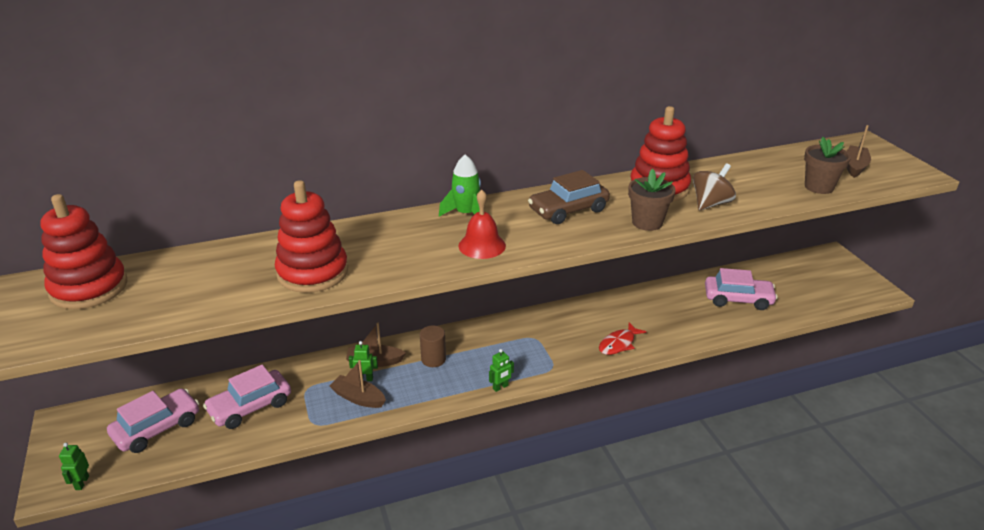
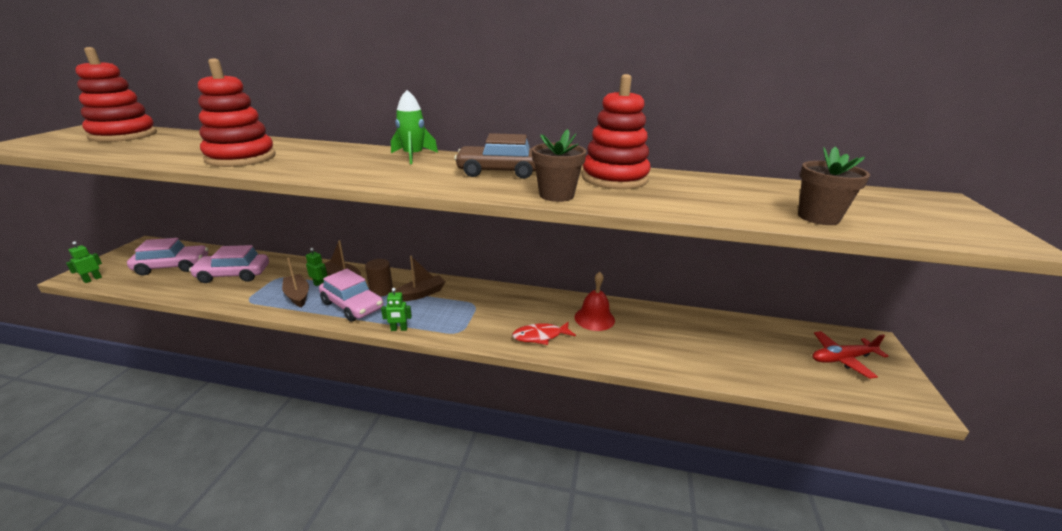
camera: 30 degrees right, 5 degrees down
(482, 245) = (382, 173): red bell -> red bell (594, 318)
(710, 204) = (651, 199): brown spinning top -> none
(738, 299) = (709, 344): pink car -> pink car (352, 305)
(823, 276) = (842, 359): none -> red plane
(855, 167) = (899, 213): brown boat -> brown boat (421, 294)

